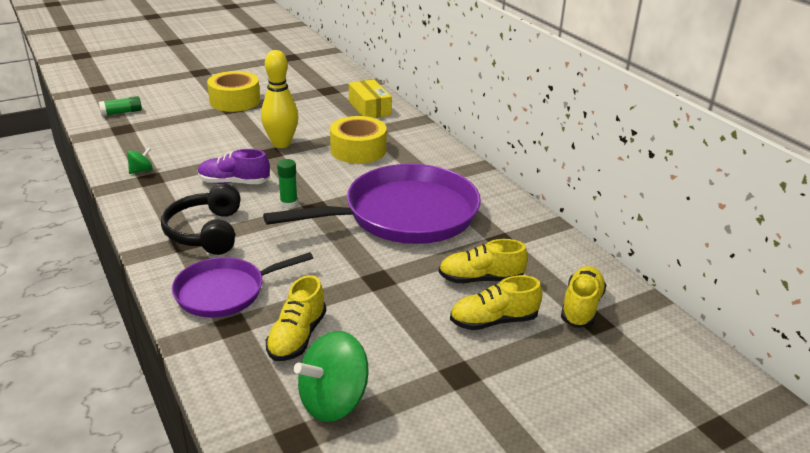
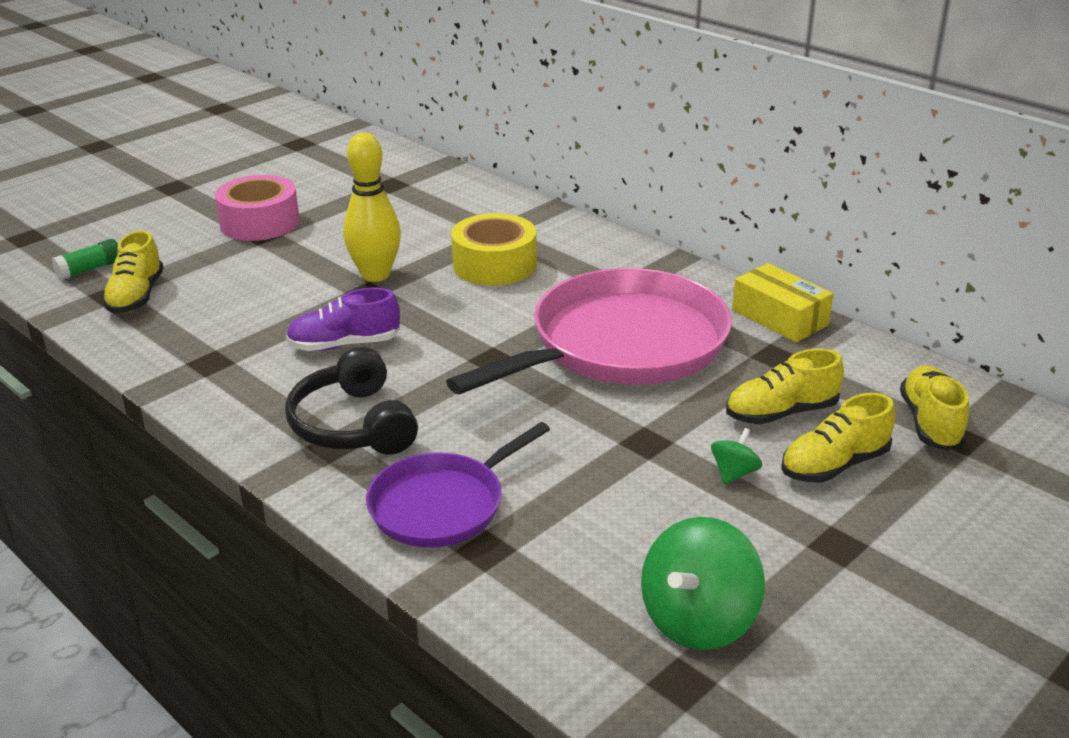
camera: 15 degrees left, 0 degrees up
(141, 171) = (187, 353): green spinning top -> green spinning top (734, 473)
(235, 101) = (260, 222): yellow tape -> pink tape
(289, 203) = (447, 360): green glue stick -> none
(297, 337) = (589, 545): yellow shoe -> yellow shoe (136, 296)
(369, 108) = (469, 201): yellow box -> yellow box (779, 318)
(404, 214) = (621, 345): purple pan -> pink pan

